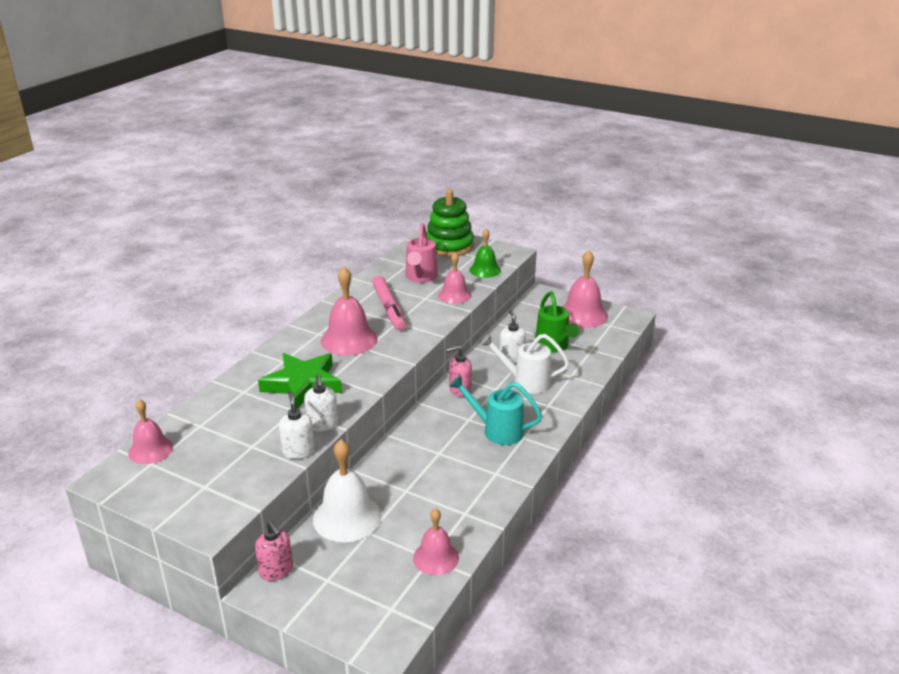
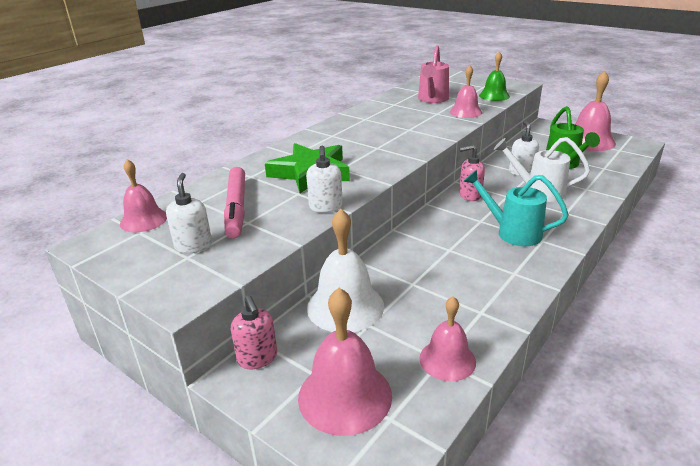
camera: 10 degrees right, 0 degrees up
(298, 451) = (296, 229): white soap dispenser -> white soap dispenser (193, 246)
(349, 339) = (361, 140): pink bell -> pink bell (345, 396)
(389, 308) = (401, 119): pink marker -> pink marker (236, 208)
(449, 246) = (459, 80): green stacking toy -> none

